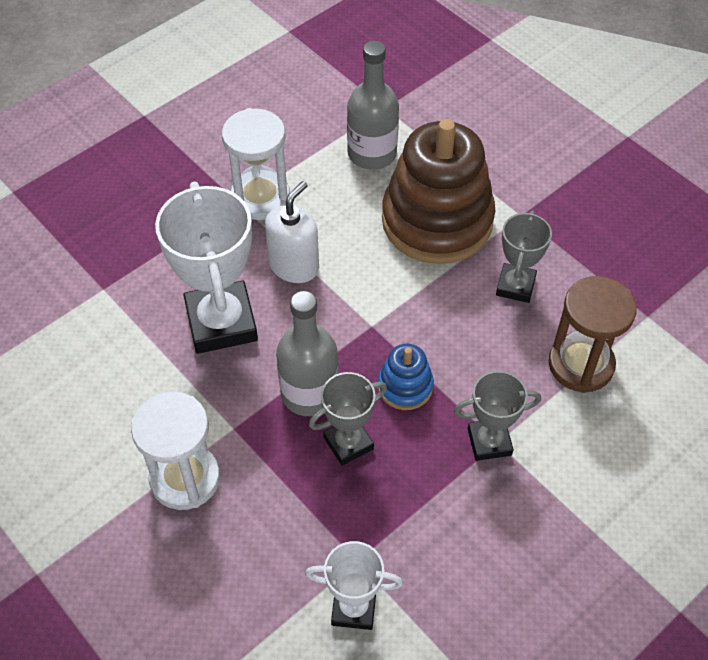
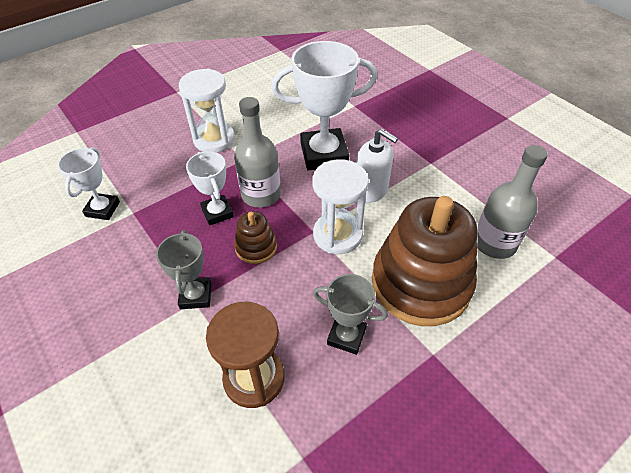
camera: 95 degrees right, 5 degrees down
(260, 198) = (436, 174): white hourglass -> white hourglass (337, 235)
(348, 443) = (217, 213): grey trophy -> white trophy
(405, 386) = (256, 247): blue stacking toy -> brown stacking toy

